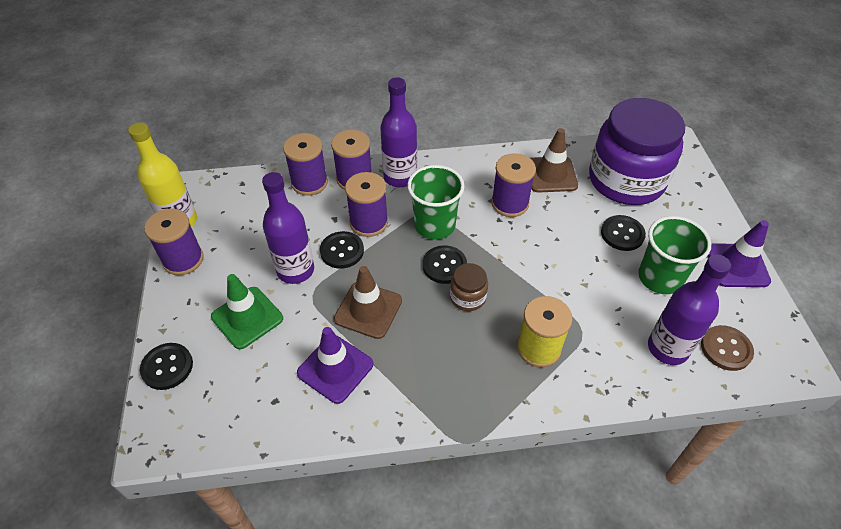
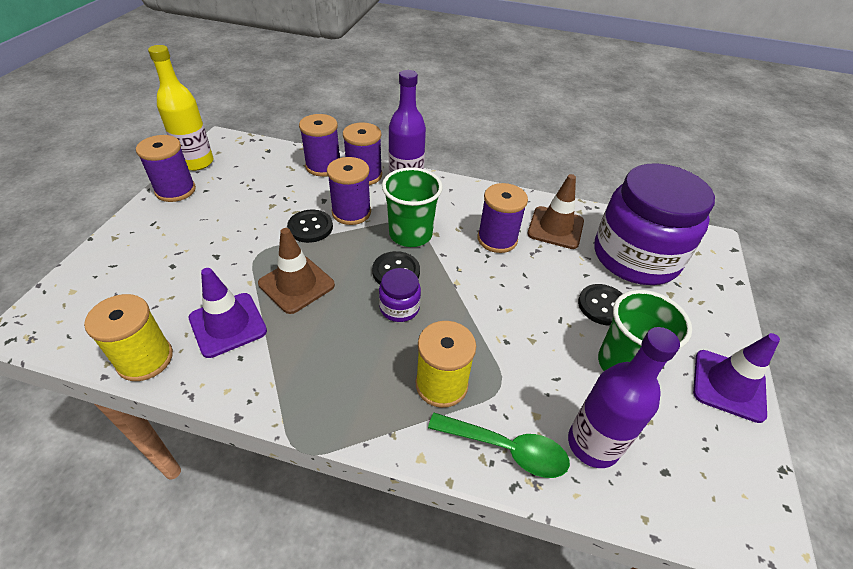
camera: 20 degrees right, 5 degrees down
(167, 367) = (92, 268): black button -> none
(247, 317) = (188, 252): green traffic cone -> none
(287, 426) = (145, 359): none -> yellow spool
(295, 270) = (258, 229): purple bottle -> none
(467, 297) = (399, 308): brown jar -> purple jar
(612, 377) = (507, 449): none -> green spoon
(726, 349) = (669, 474): brown button -> none

